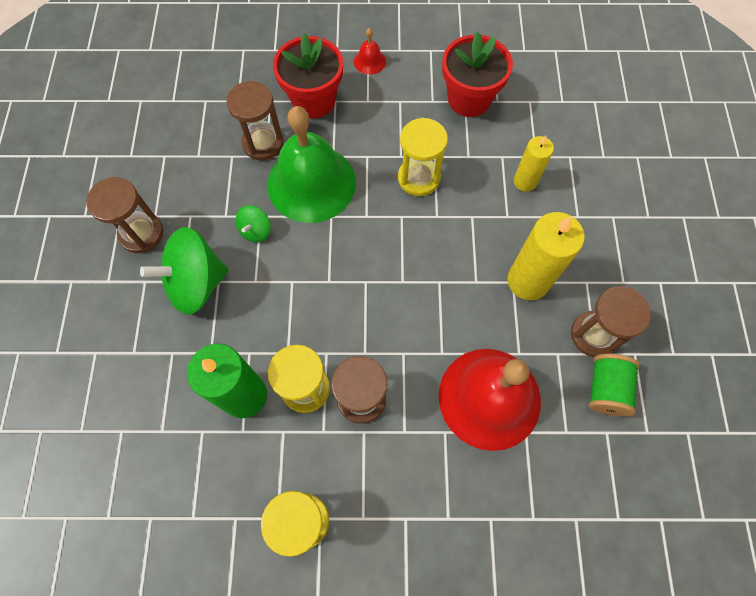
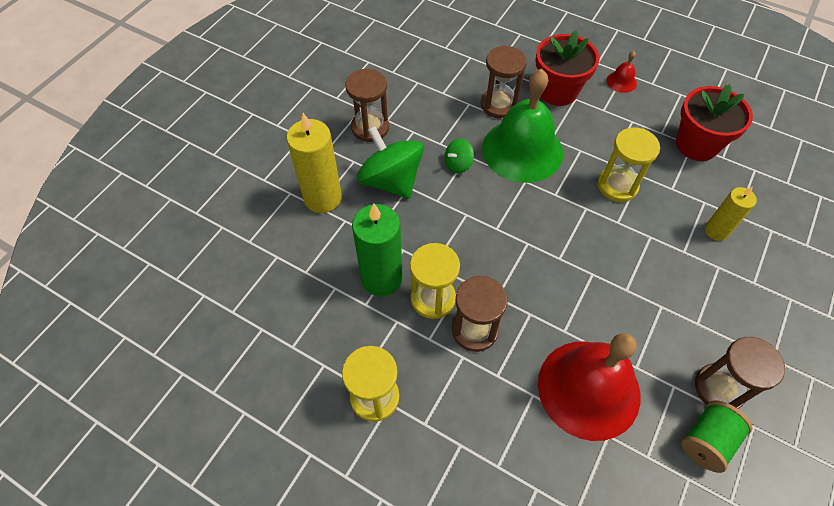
camera: 30 degrees right, 10 degrees down
(196, 283) = (391, 181): green spinning top -> green spinning top turned 45 degrees clockwise
(528, 281) = (676, 312): yellow candle -> yellow candle (322, 198)

